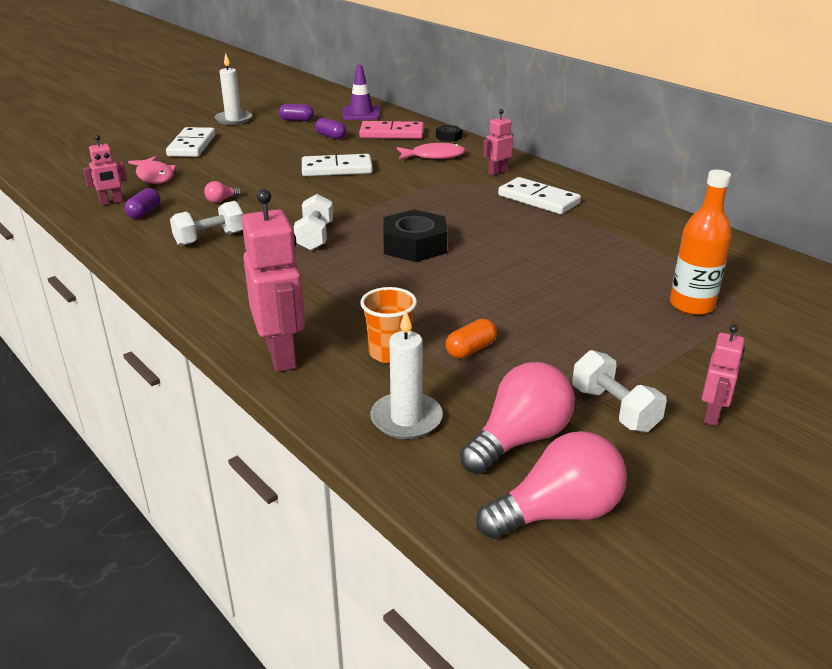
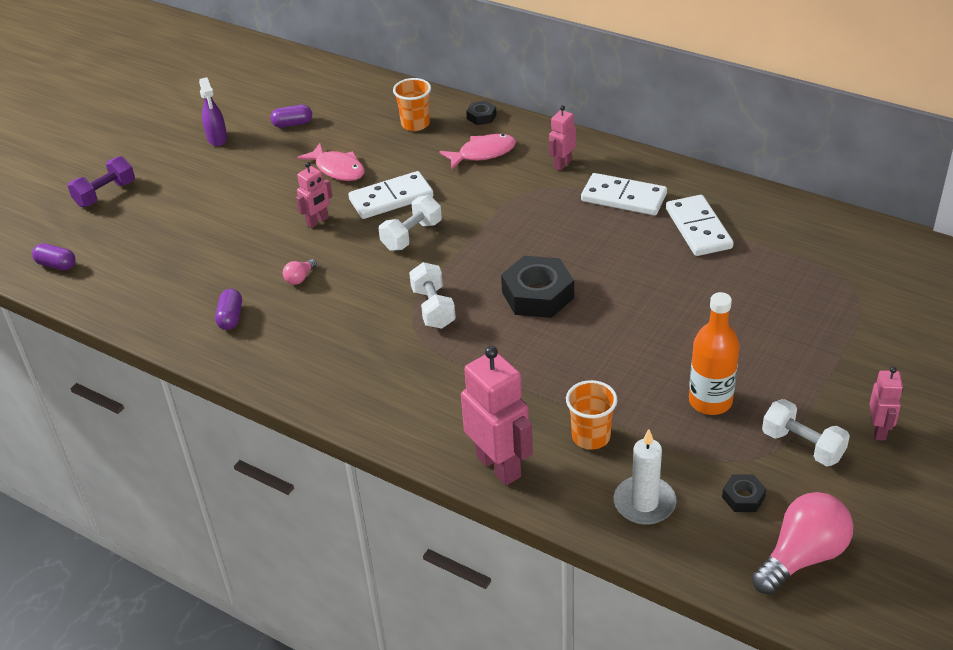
camera: 15 degrees left, 10 degrees up
(111, 202) = (182, 310): pink robot -> pink robot (317, 221)
(124, 134) = (105, 194): none -> purple dumbbell
(154, 176) = (198, 258): pink fish -> pink fish (337, 169)
(191, 145) = (201, 196): white domino -> white domino (698, 229)
(210, 238) = (328, 337): white dumbbell -> white dumbbell (412, 235)
(233, 119) = (217, 139): white candle -> purple spray bottle
(331, 136) = (350, 145): purple capsule -> purple capsule (56, 265)
(361, 113) = (359, 95): purple traffic cone -> none
(392, 133) = (415, 124): pink domino -> orange cup
(470, 350) = (658, 414): orange capsule -> none
(519, 439) = (743, 497): pink light bulb -> black nut
(691, 305) = (820, 309): orange bottle -> orange bottle (710, 401)

